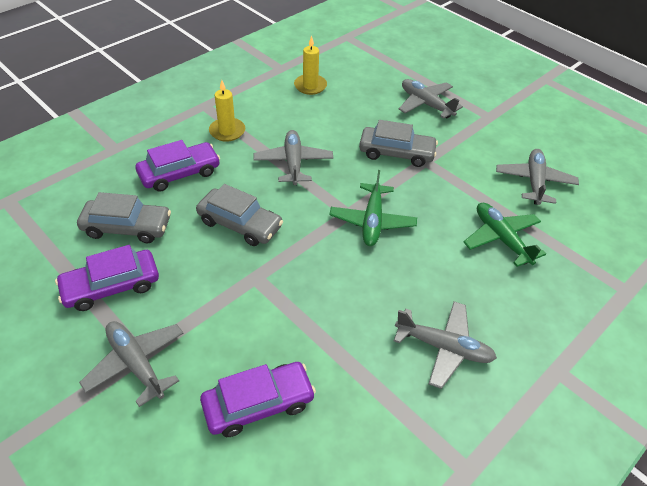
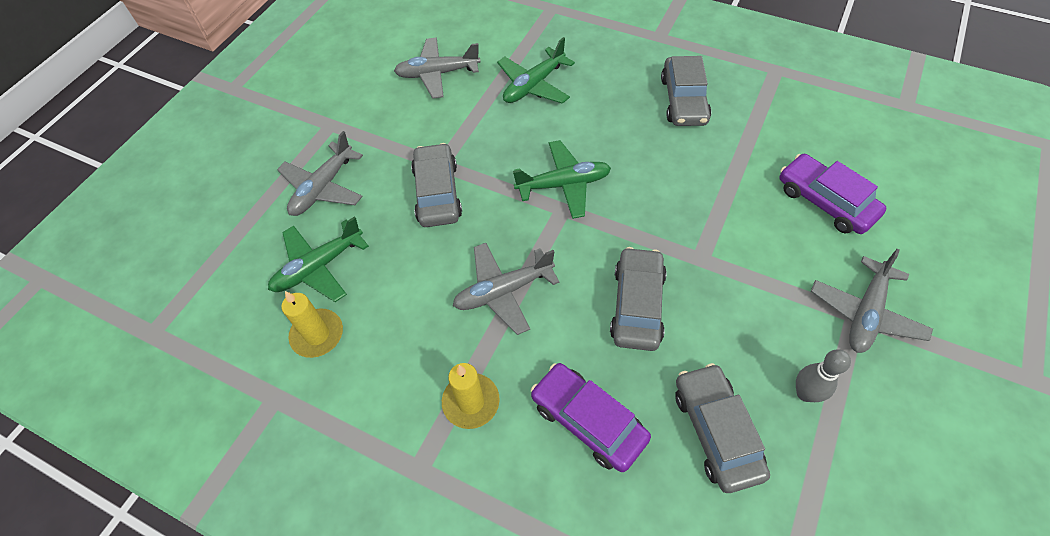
camera: 105 degrees left, 10 degrees up
(111, 286) = (805, 393): purple car -> grey bowling pin
(359, 93) = (319, 267): none -> green plane
(443, 347) = (683, 100): grey plane -> grey car

